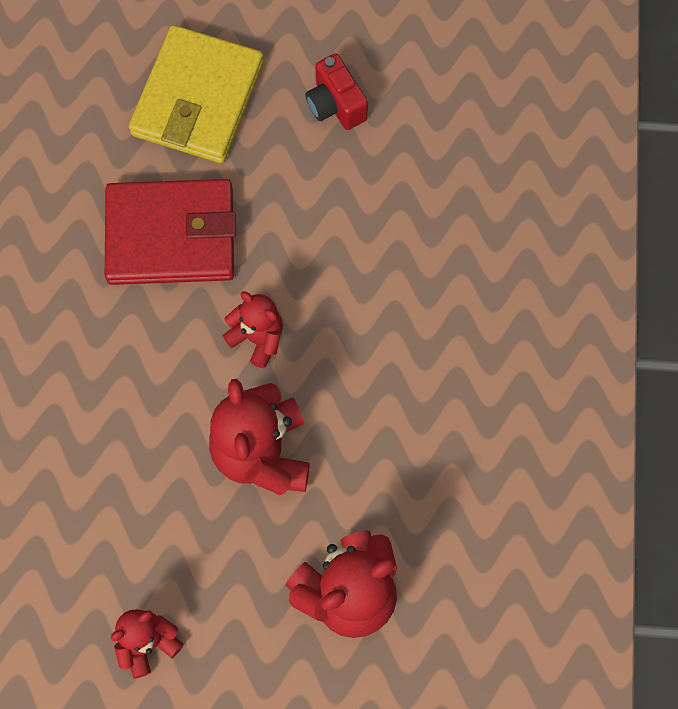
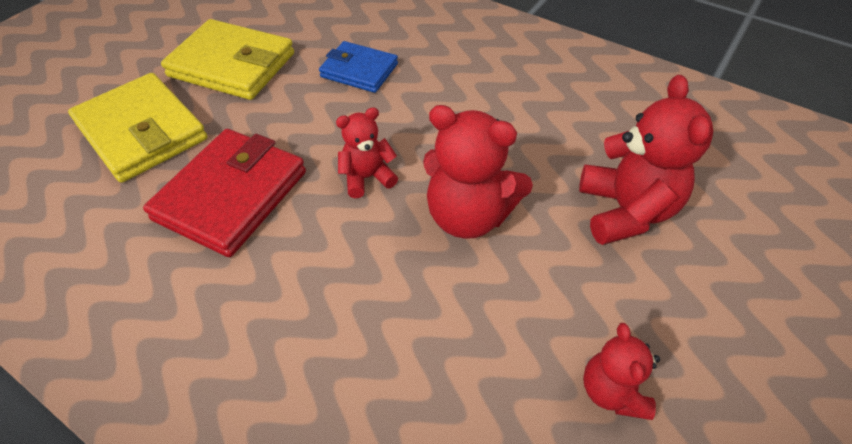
camera: 60 degrees left, 20 degrees down
(335, 104) = (232, 65): red camera -> yellow wallet
(404, 236) = (359, 70): none -> blue wallet

